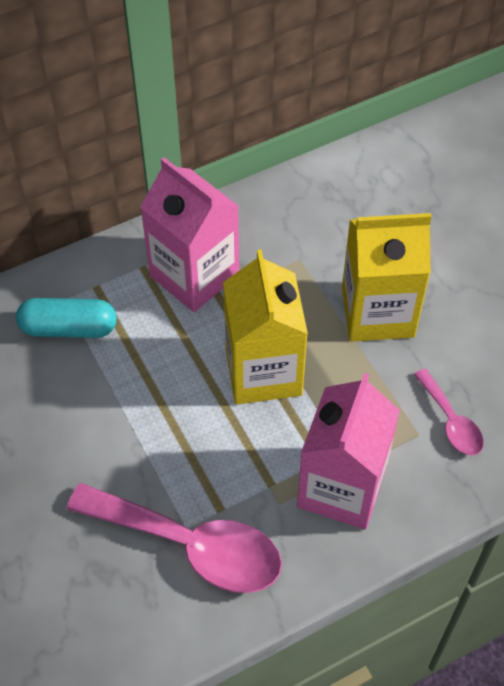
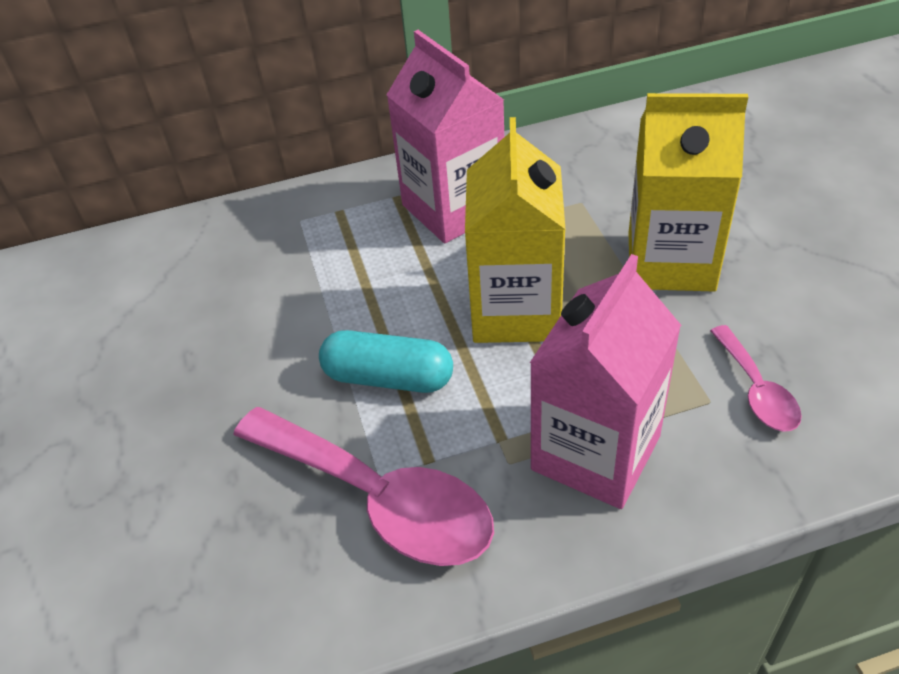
camera: 15 degrees right, 10 degrees down
(69, 328) = (296, 247): turquoise capsule -> turquoise capsule (388, 378)

